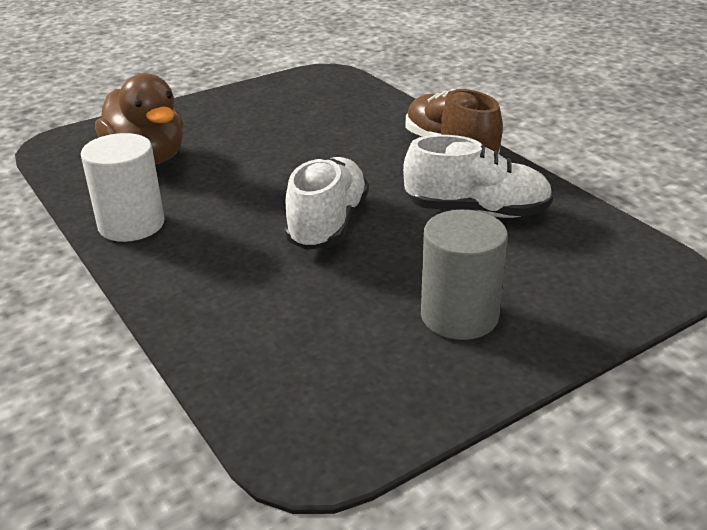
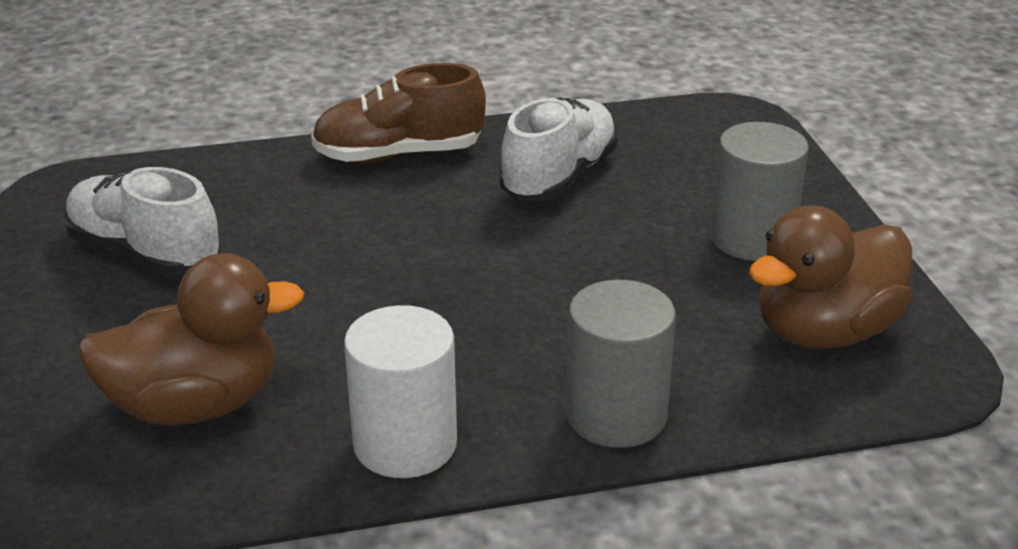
camera: 70 degrees left, 0 degrees up
(185, 293) = (616, 415): none -> grey cylinder
(328, 224) = (519, 278): white shoe -> white shoe (144, 253)
(339, 376) = (824, 331): none -> brown duck

